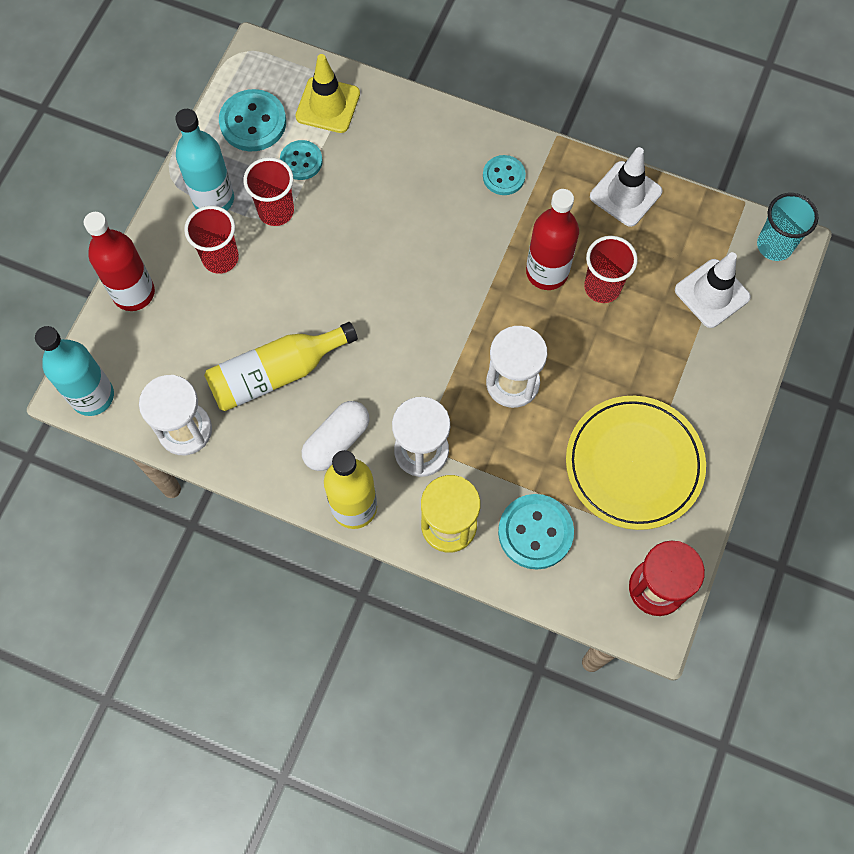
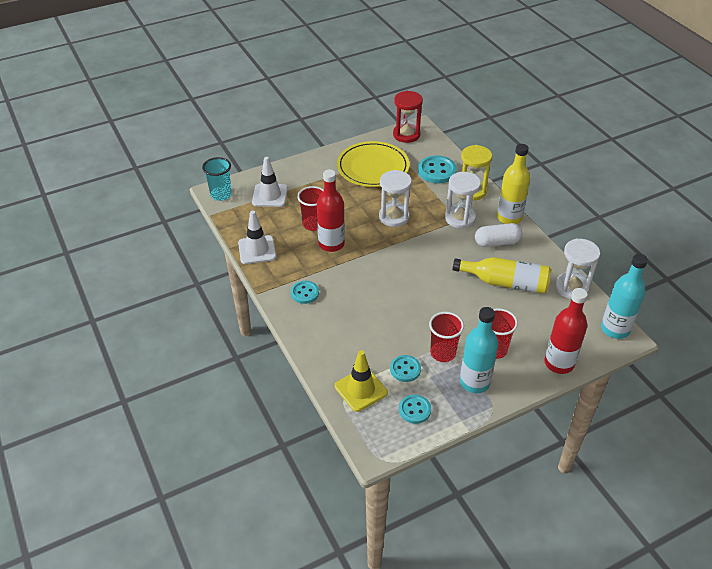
camera: 140 degrees left, 25 degrees down
(253, 122) = (415, 410): turquoise button -> turquoise button, size x0.63

